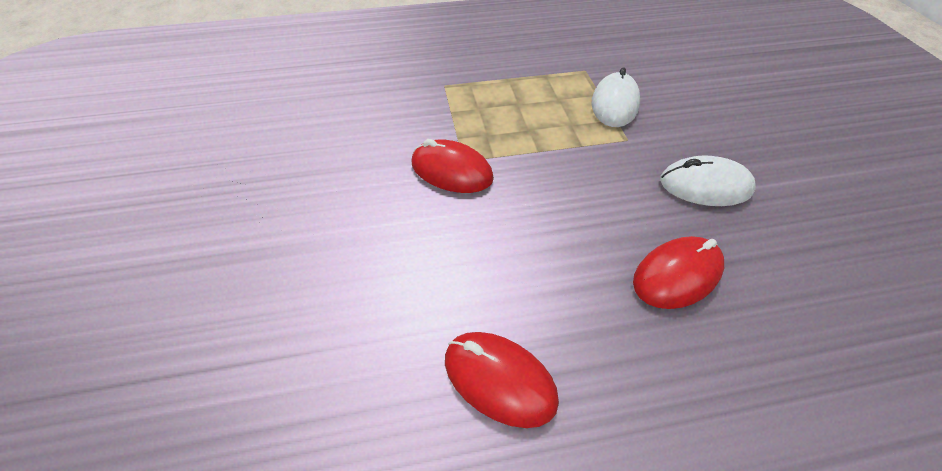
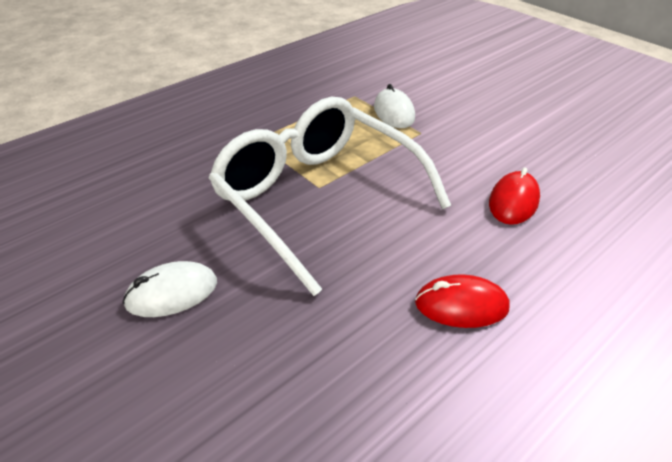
camera: 30 degrees left, 10 degrees down
(451, 171) = (317, 197): red mouse -> white glasses
(704, 186) = (489, 144): white mouse -> white mouse (172, 293)

